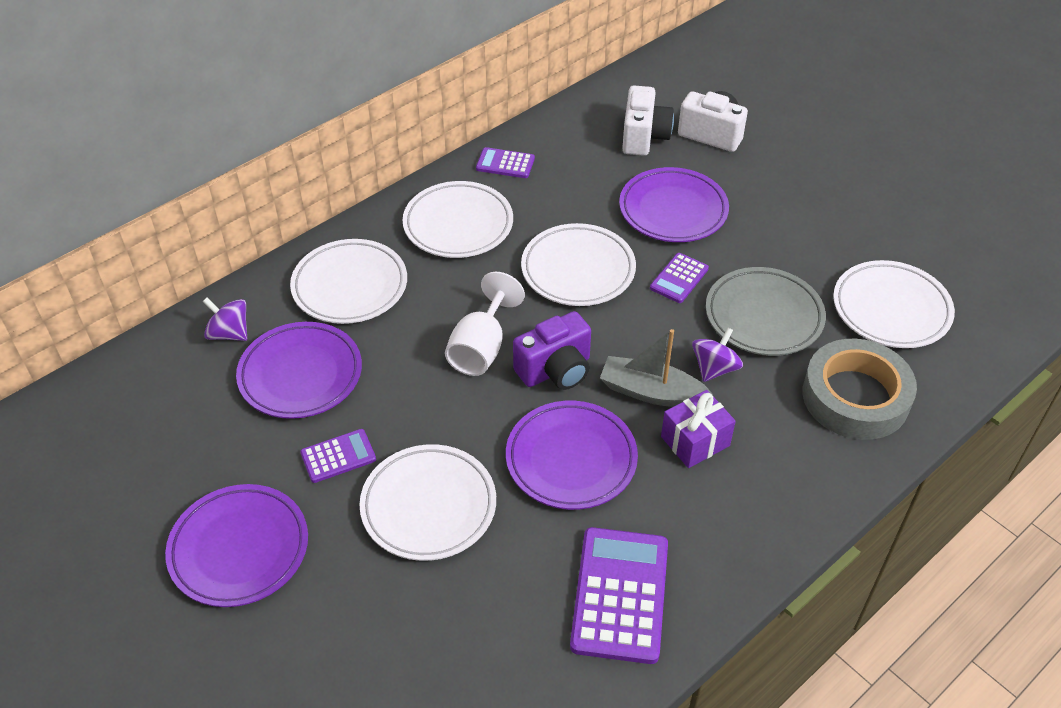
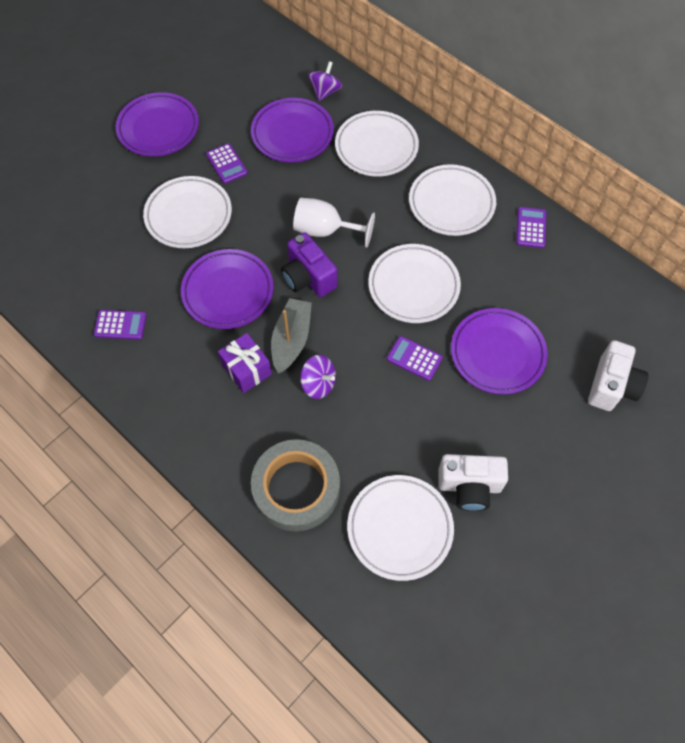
camera: 85 degrees right, 15 degrees up
(620, 595) = (120, 325): purple calculator -> purple calculator, size x0.53
(644, 137) = (592, 329): white camera -> white camera (469, 486)
(763, 316) = (379, 422): grey plate -> none

